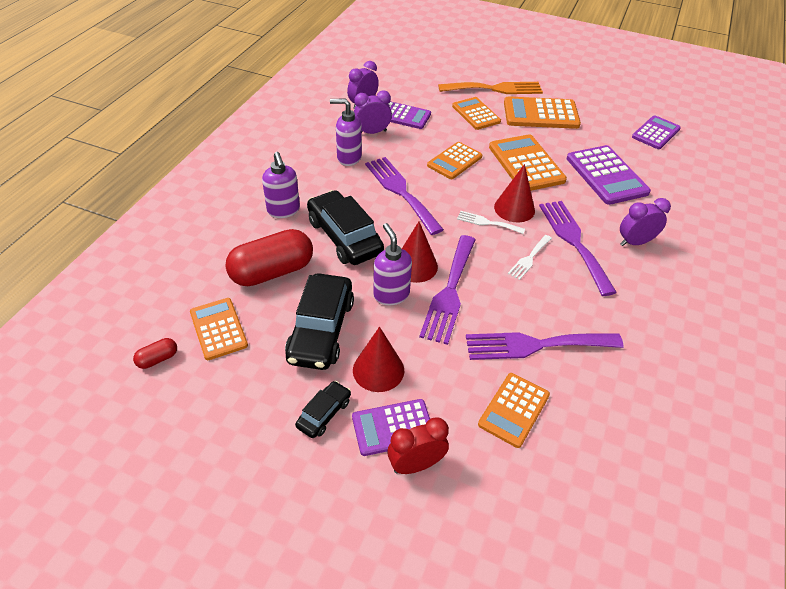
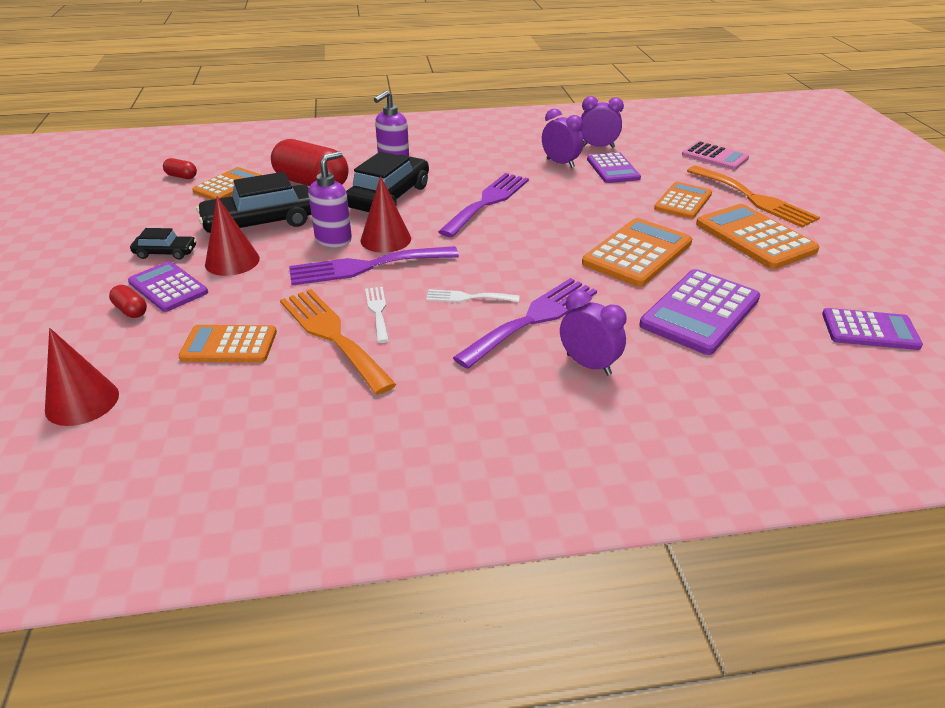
camera: 60 degrees right, 10 degrees down
(348, 158) = (504, 165): purple soap dispenser -> none
(416, 465) = (131, 310): red clock -> red capsule
(427, 71) = (714, 157): none -> pink calculator
(454, 161) = (577, 213): orange calculator -> none
(487, 222) = (498, 258): white fork -> white fork (378, 311)
(514, 208) = (543, 267): red cone -> red cone (82, 402)
(535, 345) = (332, 335): purple fork -> orange fork

